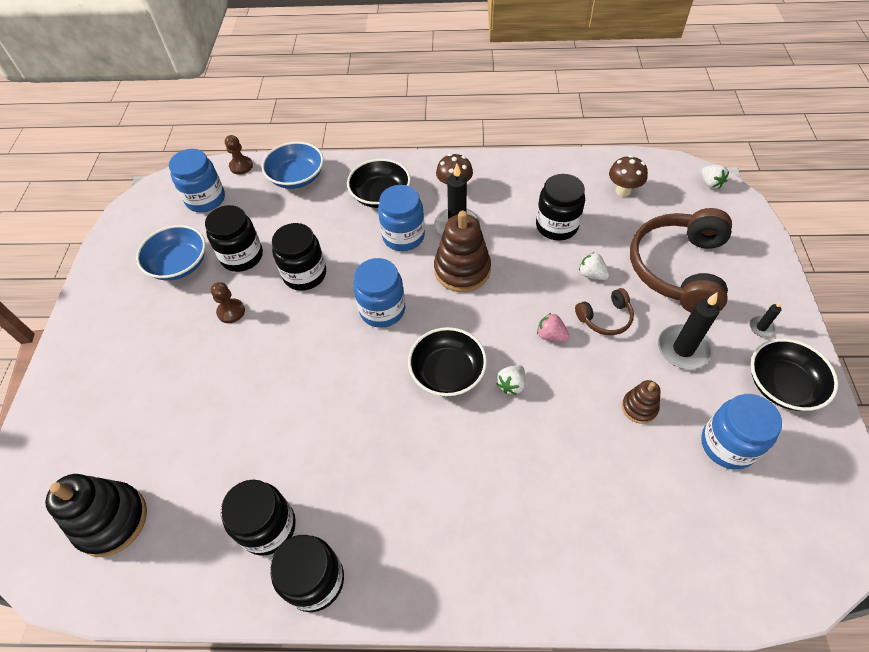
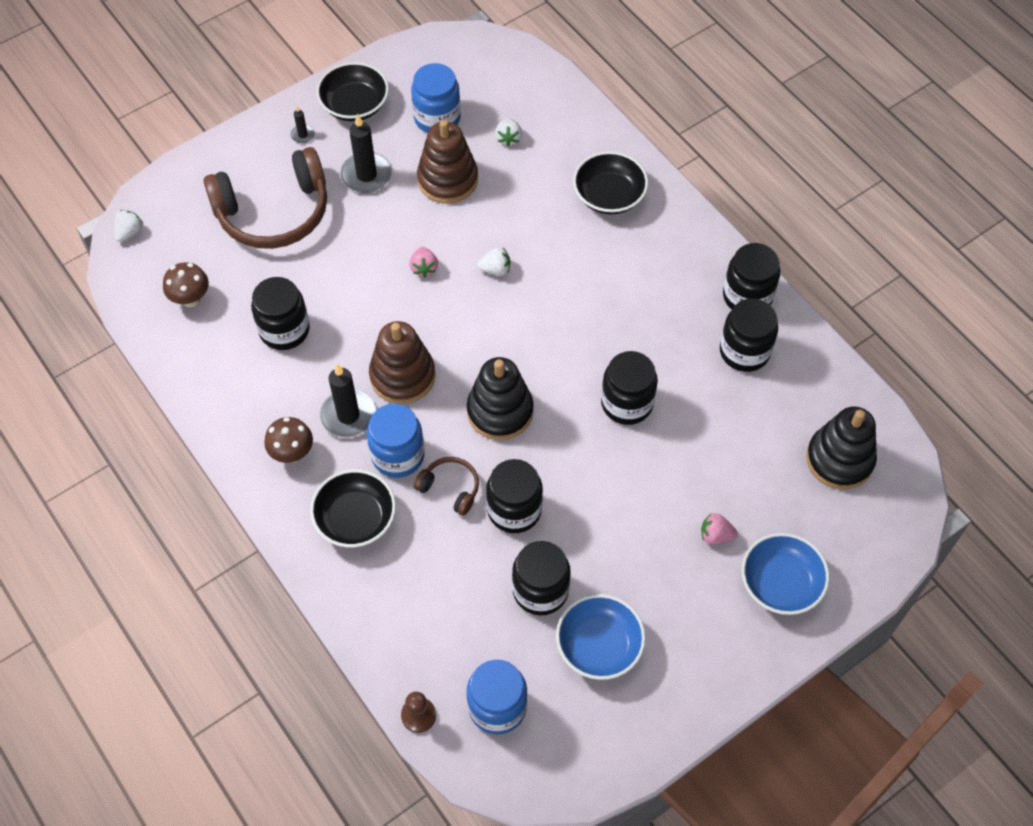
camera: 130 degrees left, 5 degrees up
(163, 379) = (716, 535): none -> pink strawberry
(231, 311) = (607, 540): brown pawn -> none
(297, 177) = (391, 632): blue bowl -> blue bowl (780, 583)
(311, 395) = (627, 403): none -> black jar
(382, 310) = (500, 411): blue jar -> black stacking toy
(447, 372) = (522, 319): black bowl -> black bowl (609, 196)
(592, 274) = (329, 272): white strawberry -> white strawberry (508, 138)
(605, 318) = (374, 239): brown headphones -> brown headphones (450, 488)
(639, 407) = (447, 180): brown stacking toy -> brown stacking toy, size x1.87

